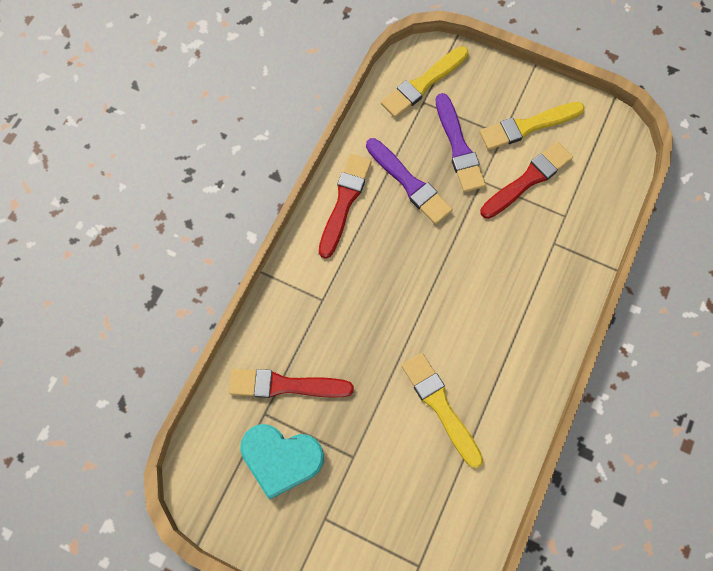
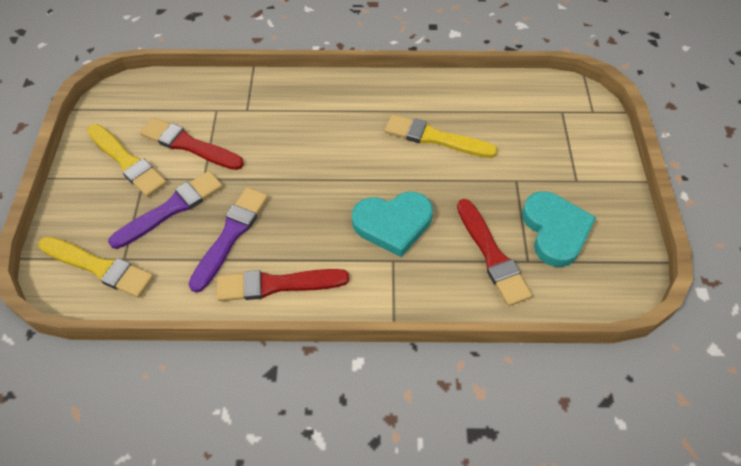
camera: 115 degrees left, 15 degrees down
(358, 317) = (393, 224): none -> turquoise heart
(440, 406) = (435, 138): yellow brush -> yellow brush turned 75 degrees clockwise

